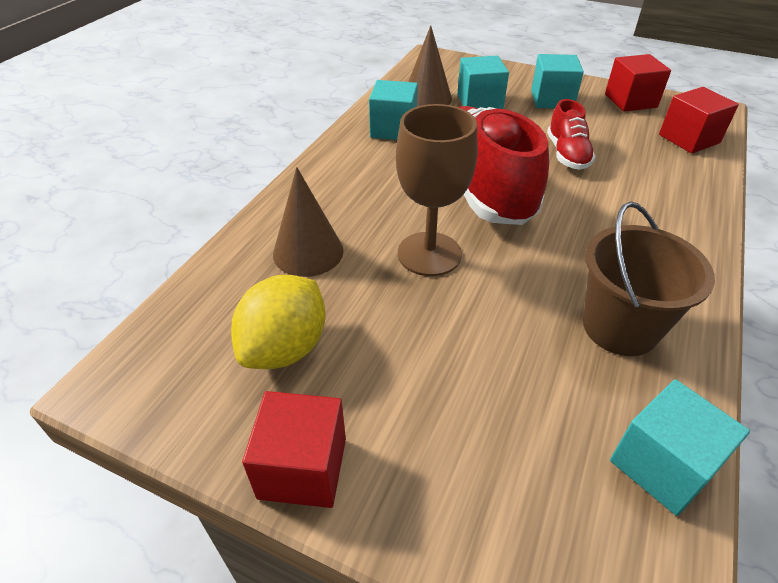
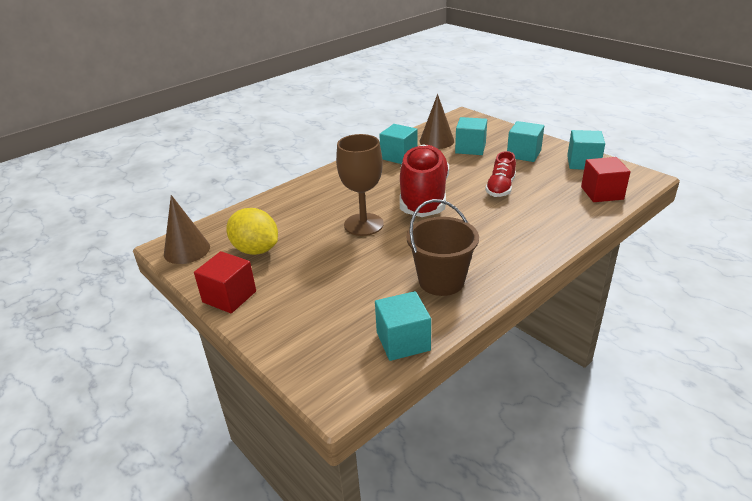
camera: 25 degrees right, 10 degrees down
(285, 348) = (256, 250): yellow lemon -> yellow lemon turned 75 degrees clockwise
(308, 252) = (299, 211): brown cone -> brown cone (187, 250)
(630, 101) = (583, 163): red cube -> turquoise cube

